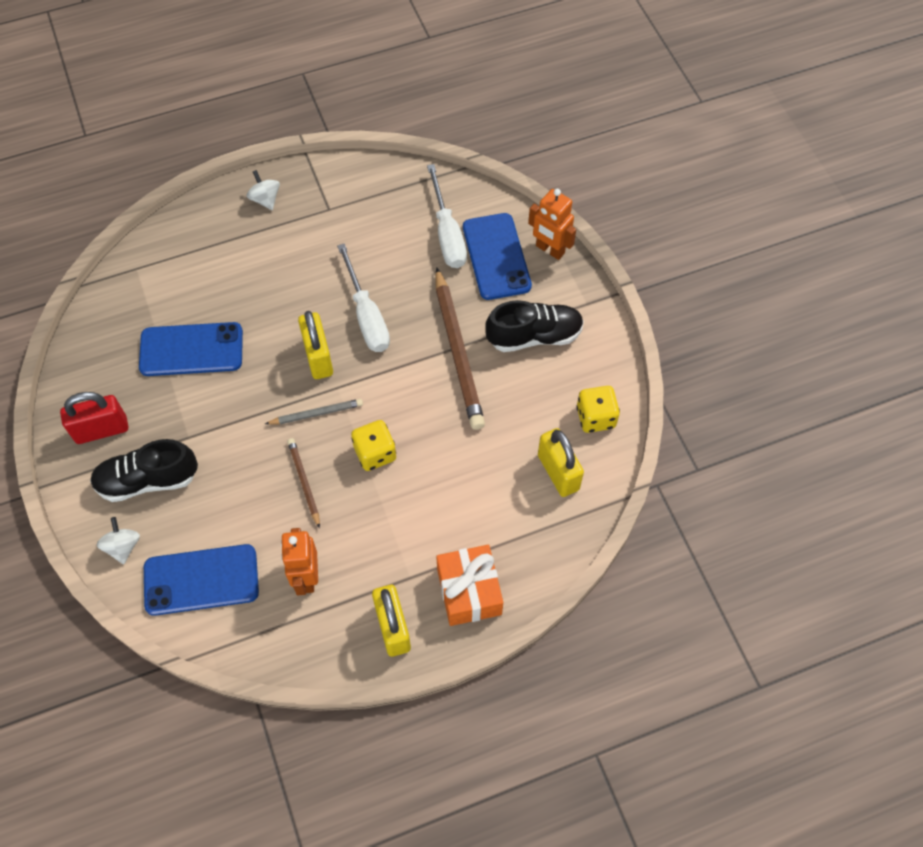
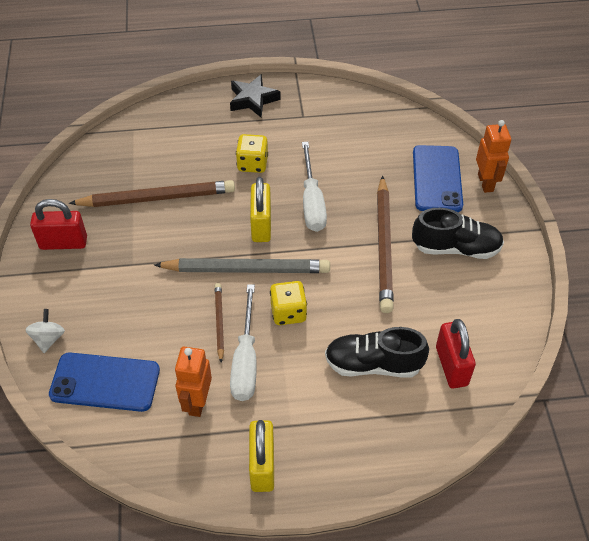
camera: 15 degrees right, 10 degrees down
(147, 480) = (87, 290): black shoe -> black shoe (373, 364)
(191, 350) = (157, 198): blue phone -> brown pencil
(265, 199) = (253, 99): white spinning top -> black star
(316, 413) = (246, 269): grey pencil -> grey pencil, size x1.96
(447, 234) = (398, 153): white screwdriver -> white screwdriver (245, 360)
(469, 591) = (342, 451): orange gift -> none
(550, 250) = (485, 183): orange robot -> orange robot turned 150 degrees counterclockwise
(558, 472) = (451, 366): yellow padlock -> red padlock
(595, 417) = (497, 327): yellow dice -> yellow dice (252, 164)

